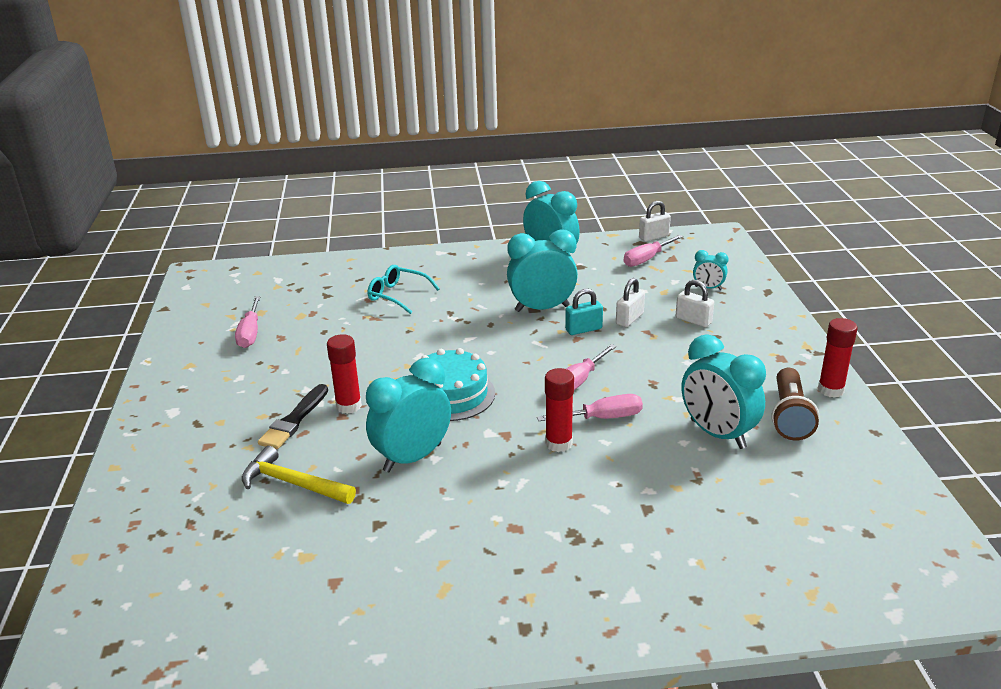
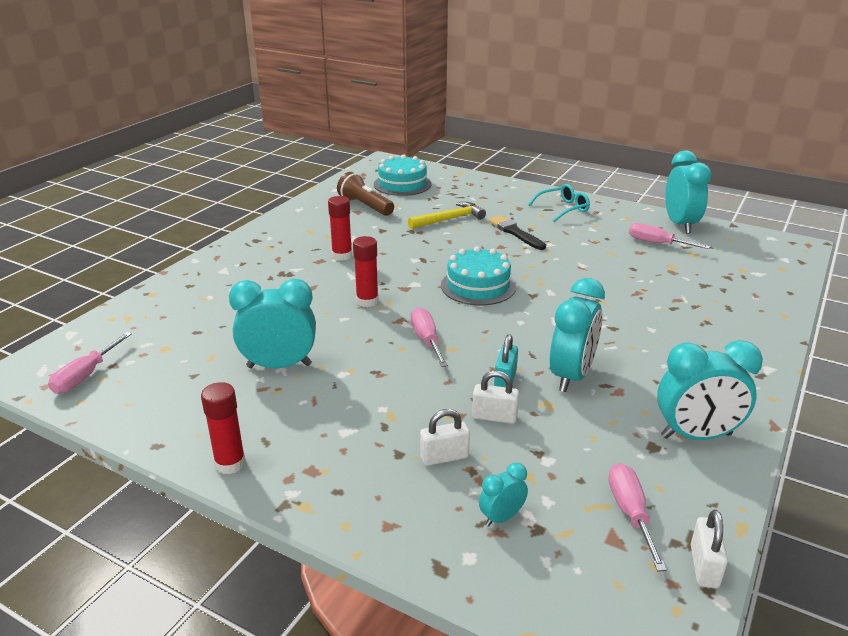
camera: 125 degrees right, 0 degrees up
(180, 594) = (402, 184): none -> turquoise cake
(349, 406) = (510, 251): red glue stick -> red glue stick (342, 255)
(397, 295) = (673, 314): turquoise glasses -> turquoise glasses (563, 209)
(412, 458) = (425, 253): turquoise clock -> turquoise clock (680, 225)
(602, 418) = (368, 329): pink screwdriver -> pink screwdriver (86, 375)
(629, 319) = (494, 417): white padlock -> white padlock turned 60 degrees counterclockwise
(789, 416) = (241, 413): brown flashlight -> brown flashlight (365, 206)

